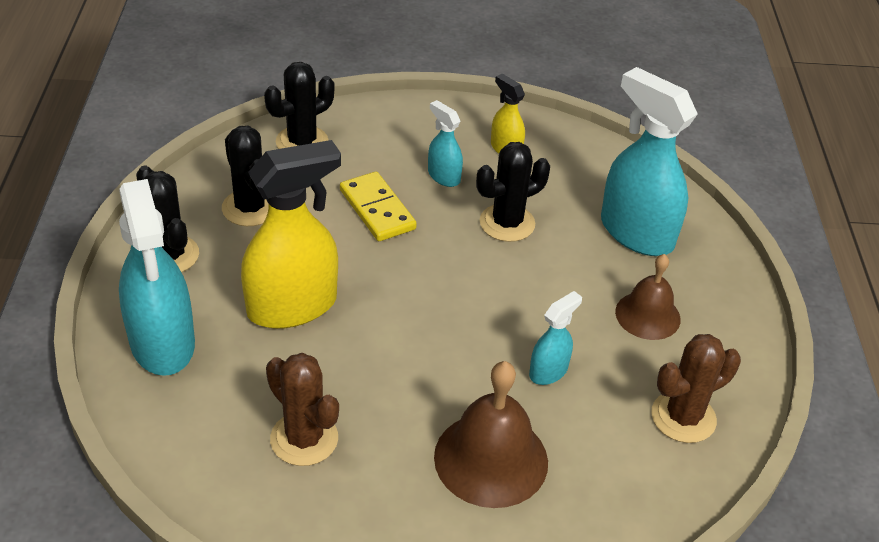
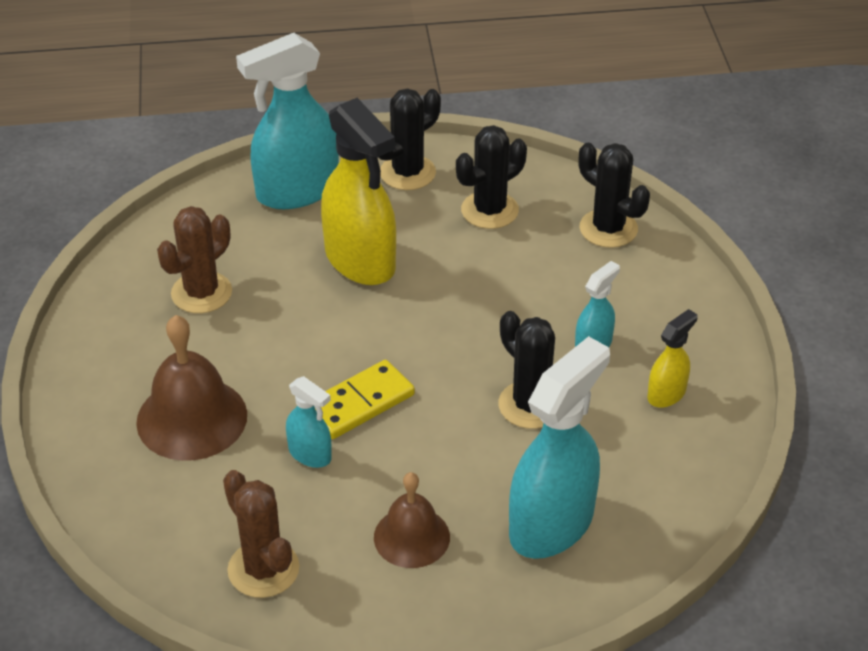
camera: 85 degrees right, 0 degrees up
(377, 209) = (518, 299): yellow domino -> yellow domino (359, 403)

